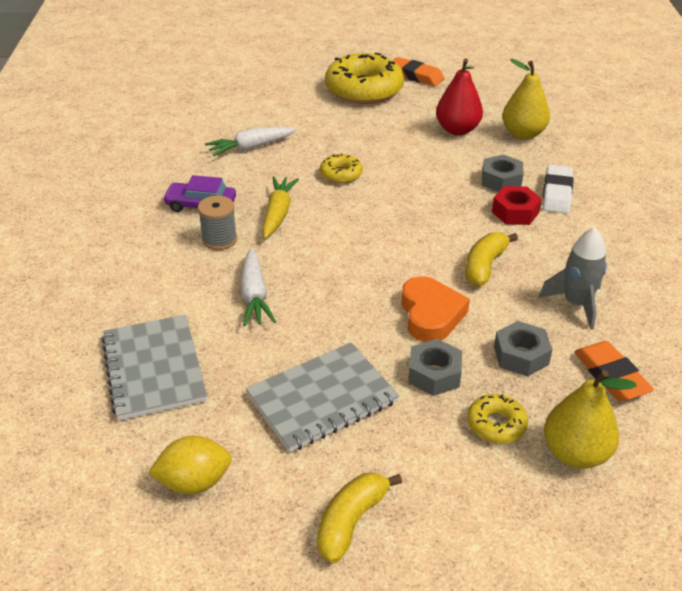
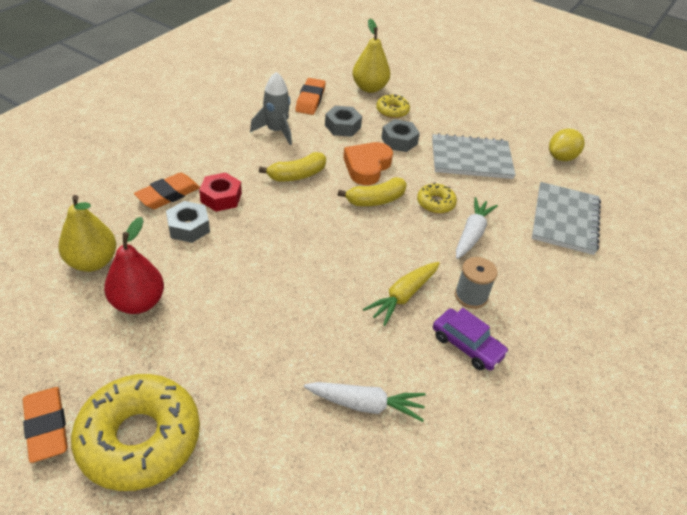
camera: 150 degrees left, 5 degrees up
(194, 482) = (561, 157): yellow lemon -> yellow lemon turned 60 degrees counterclockwise
(341, 174) = (309, 310): yellow donut -> yellow donut (435, 203)
(351, 521) = (493, 114): yellow banana -> yellow banana (375, 200)
(557, 193) = (168, 195): white eraser -> orange eraser

